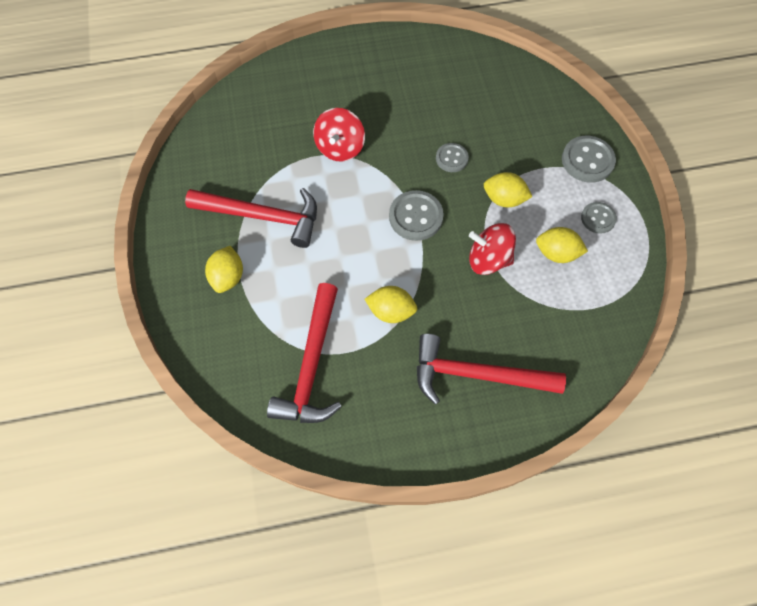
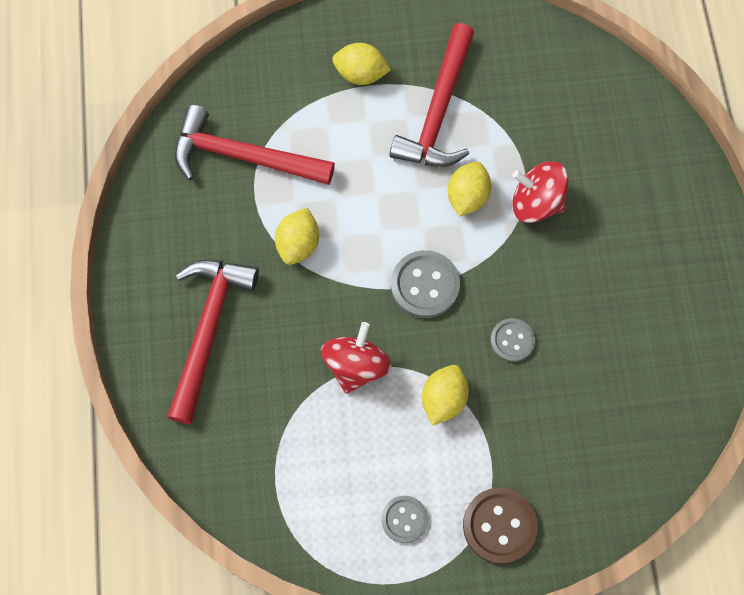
camera: 95 degrees right, 5 degrees up
(556, 253) = (356, 453): yellow lemon -> yellow lemon (467, 197)
(587, 160) = (499, 526): grey button -> brown button

